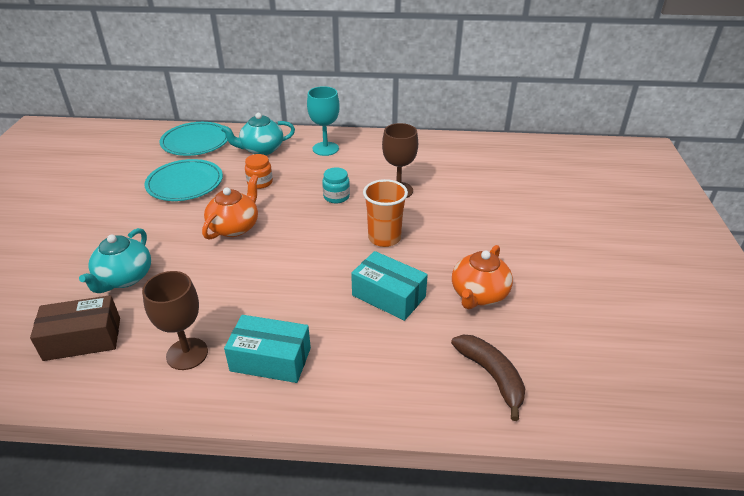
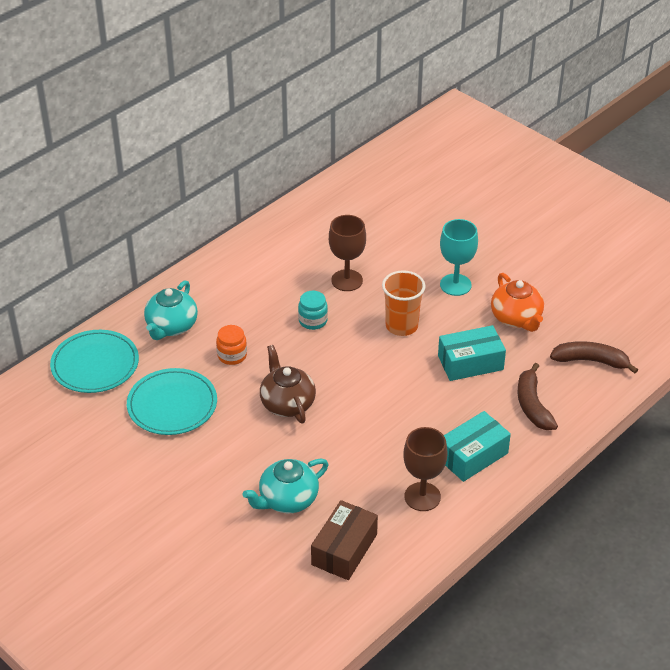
camera: 50 degrees left, 5 degrees up
(124, 278) = (287, 499): turquoise teapot -> turquoise teapot turned 90 degrees clockwise
(235, 227) = (287, 403): orange teapot -> brown teapot
(325, 149) = (224, 285): turquoise goblet -> turquoise goblet (455, 285)
(381, 366) = (532, 405): none -> brown banana

